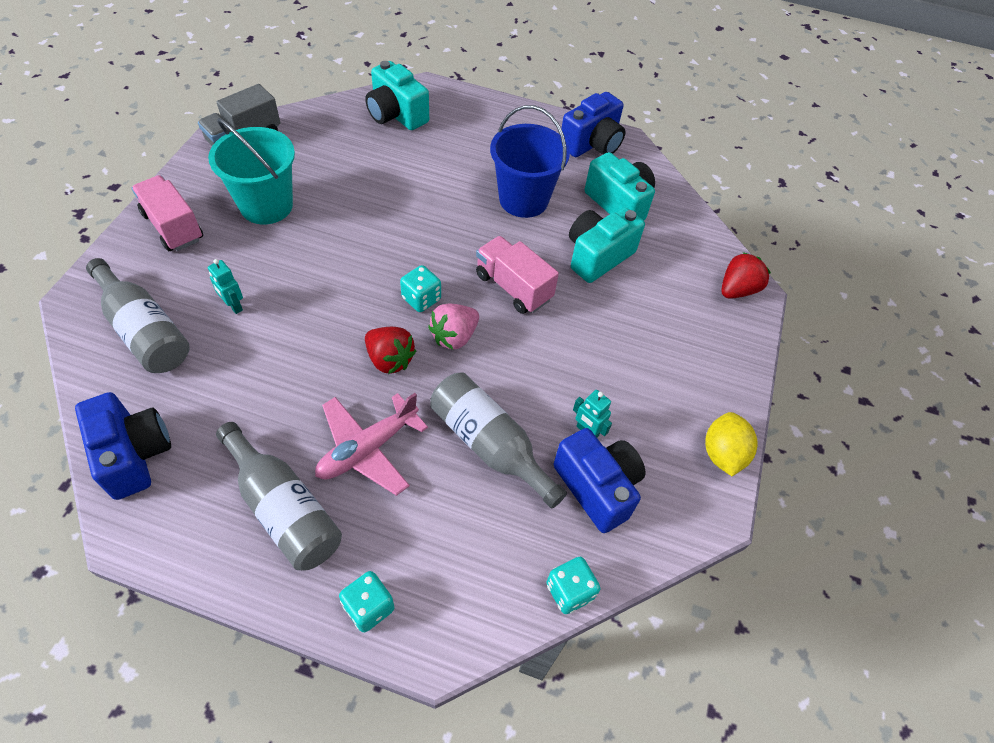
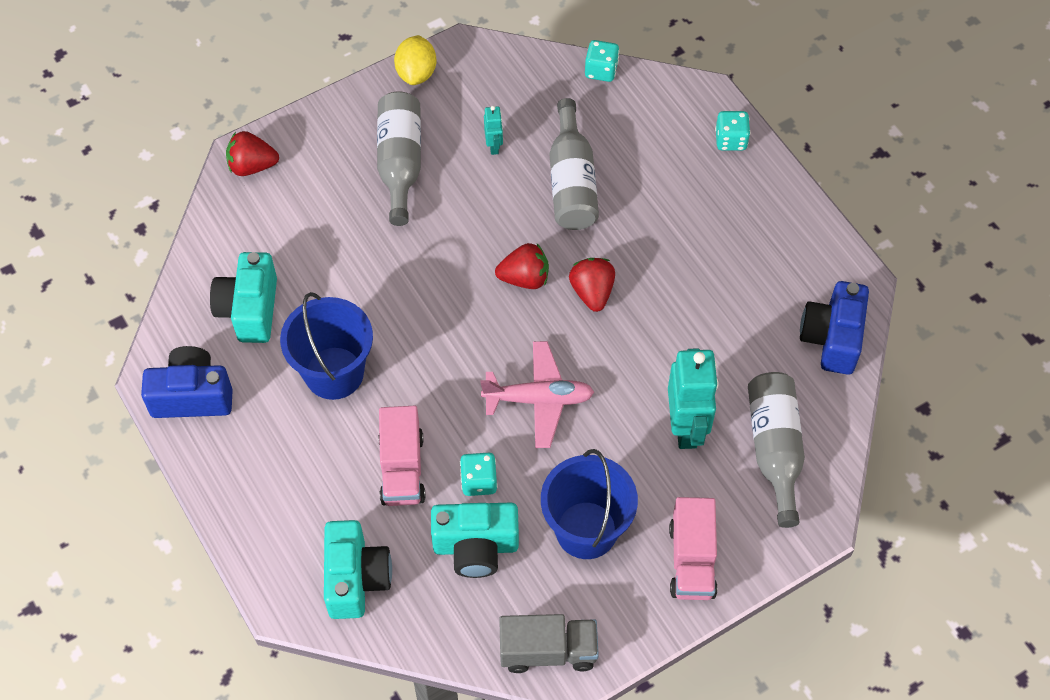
camera: 135 degrees left, 5 degrees up
(233, 306) = (686, 427): turquoise robot -> turquoise robot, size x2.13
(266, 206) = (586, 530): turquoise bucket -> blue bucket
(284, 508) = (747, 231): grey bottle -> grey bottle (400, 163)
(368, 449) = (661, 234): pink plane -> pink plane (538, 399)
(421, 299) = (522, 329): turquoise dice -> turquoise dice (479, 481)
(454, 336) = (524, 278): pink strawberry -> red strawberry
(513, 287) = (435, 290): pink truck -> pink truck (402, 469)
(597, 256) = (331, 270): turquoise camera -> turquoise camera (476, 547)
(597, 487) = (524, 109): blue camera -> none
(722, 454) = (416, 73): yellow lemon -> yellow lemon turned 45 degrees counterclockwise

